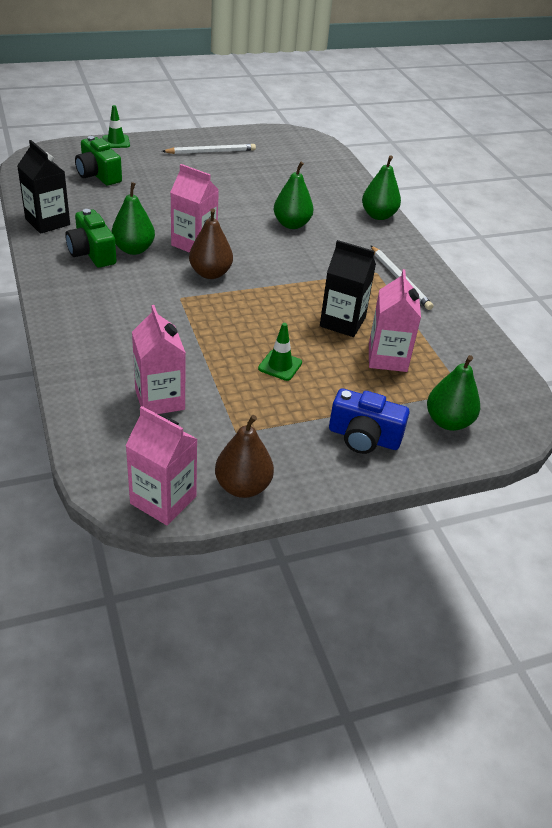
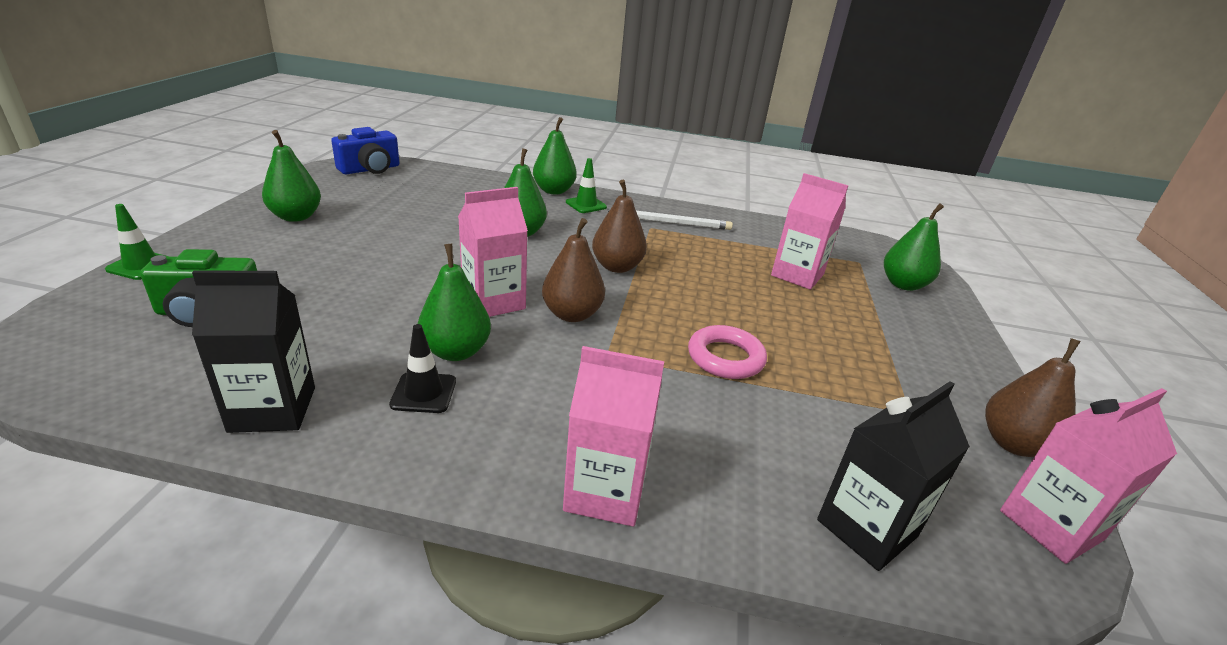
camera: 60 degrees left, 10 degrees down
(92, 253) = (424, 393): green camera -> black traffic cone
(160, 399) = (831, 452): pink carton -> pink carton (605, 491)
(211, 152) = (296, 217): white pencil -> green pear
(223, 342) = (725, 358): none -> pink ring
(280, 365) = (788, 336): green traffic cone -> green traffic cone (586, 205)
(292, 273) = (617, 267): none -> brown pear
(342, 322) = (726, 274): black carton -> black carton (866, 528)
(364, 437) = (924, 334): blue camera -> blue camera (370, 169)

